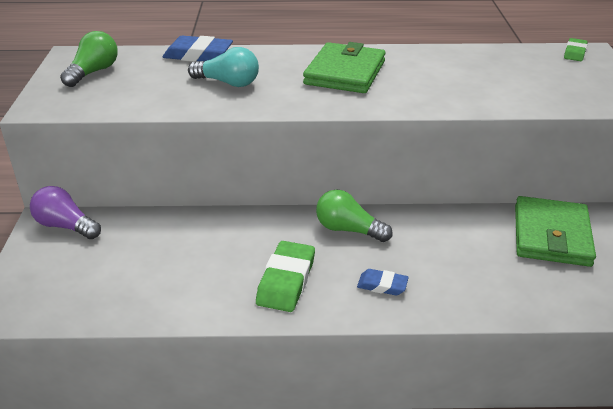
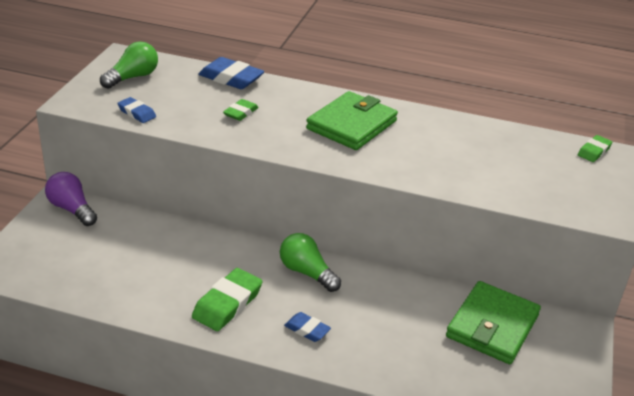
camera: 15 degrees right, 0 degrees up
(117, 103) = (137, 113): none -> blue eraser
(228, 83) = (240, 113): turquoise light bulb -> green eraser

